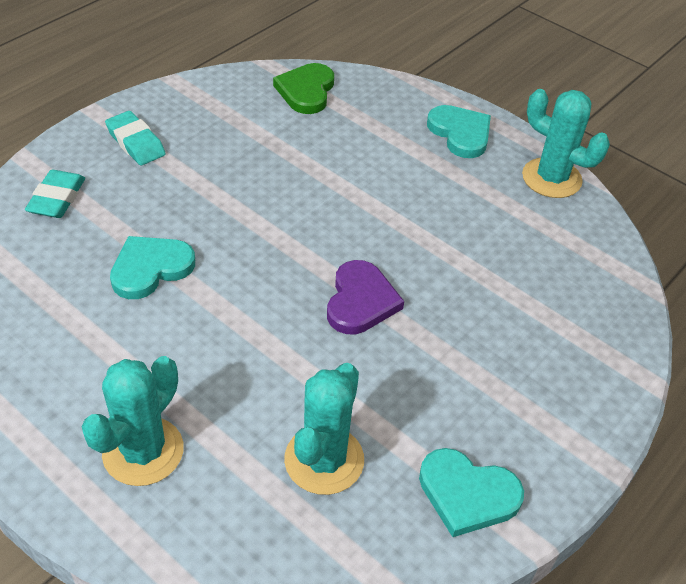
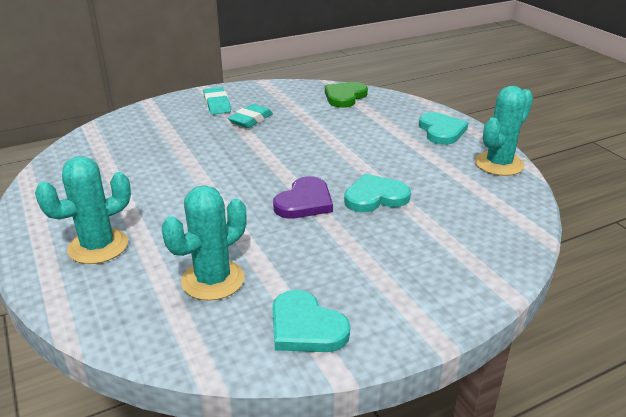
camera: 25 degrees right, 15 degrees down
(57, 199) = (150, 121): turquoise eraser -> turquoise eraser (250, 120)
(150, 268) = (178, 161): turquoise heart -> turquoise heart (375, 197)
(551, 178) = (499, 164): turquoise cactus -> turquoise cactus turned 75 degrees clockwise

